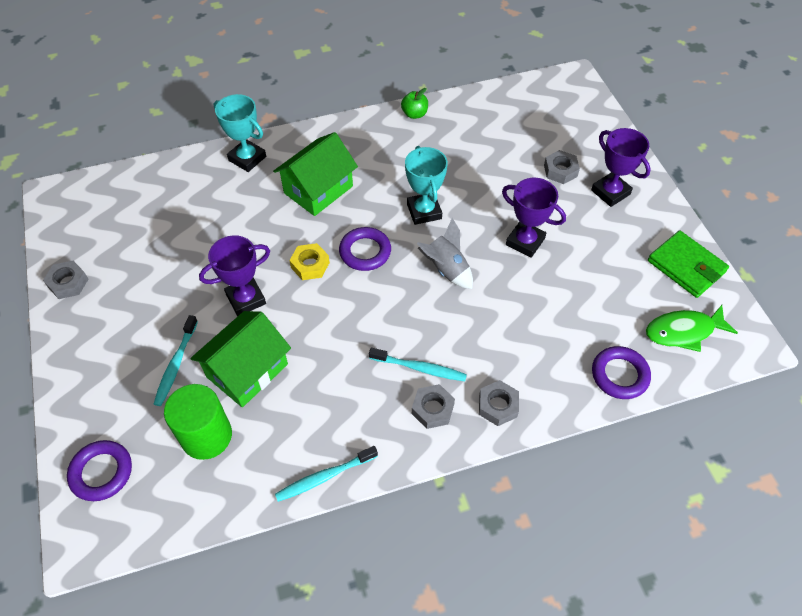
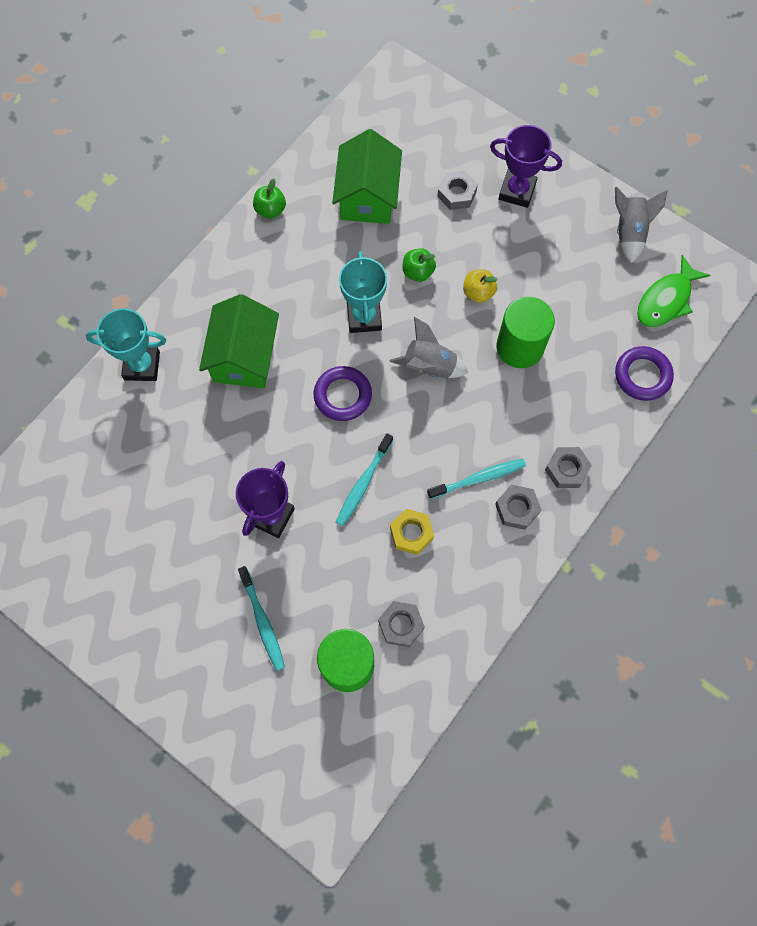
camera: 35 degrees left, 15 degrees up
(68, 283) = (82, 615): grey nut -> grey nut (401, 625)
(101, 472) = (284, 760): purple ring -> none
(247, 370) = (332, 582): green house -> green house (368, 196)
(310, 265) = (303, 442): yellow nut -> yellow nut (411, 533)
(324, 477) = (475, 628): turquoise toothbrush -> turquoise toothbrush (363, 483)
(424, 211) = (364, 317): turquoise trophy -> turquoise trophy turned 45 degrees clockwise
(489, 204) = (418, 272): none -> green apple
(525, 241) = (478, 292): purple trophy -> yellow apple
(529, 296) = (520, 347): none -> green cylinder
(686, 266) = (629, 232): green wallet -> grey rocket

